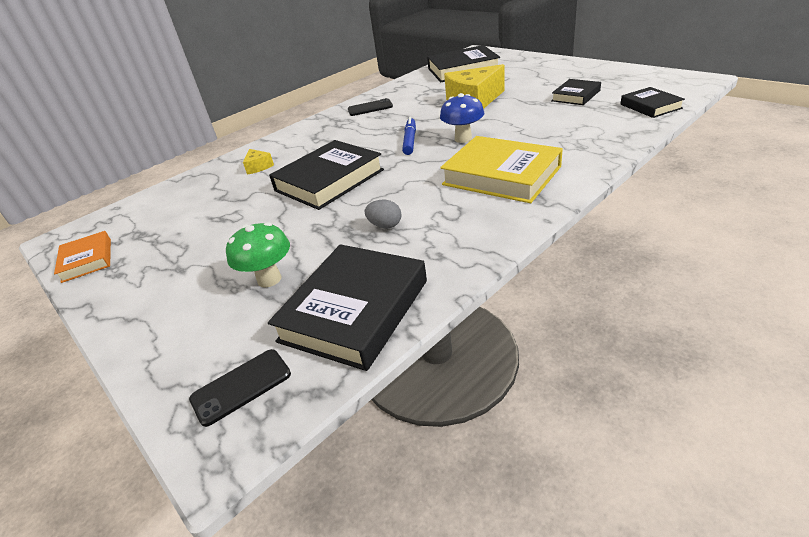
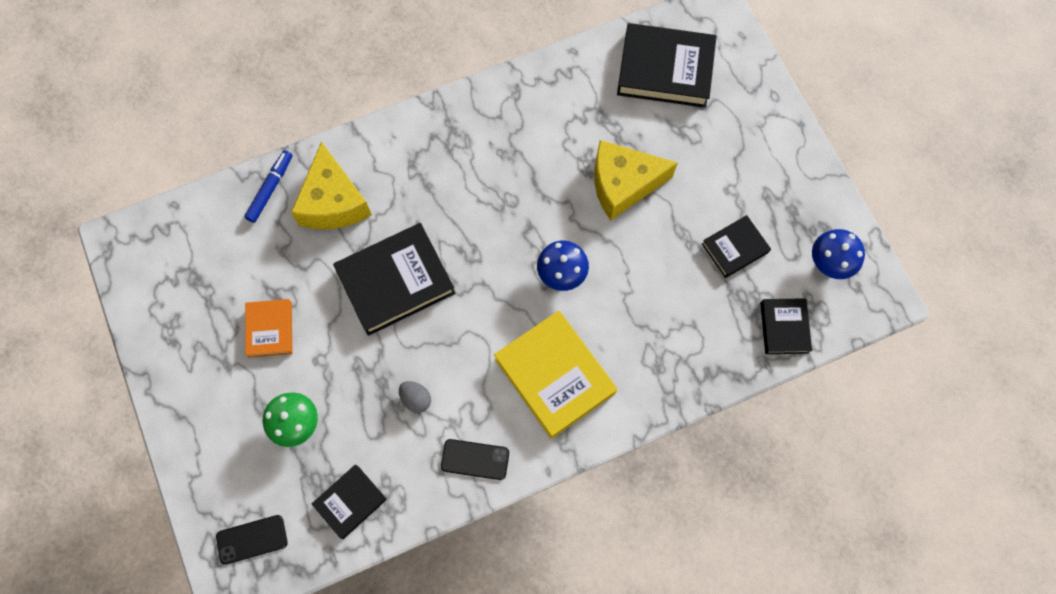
camera: 15 degrees right, 35 degrees up
(87, 260) = (145, 300): orange book -> orange book (270, 329)
(258, 167) = (333, 202): yellow cheese -> yellow cheese, size x2.22
(354, 310) = (350, 502): black book -> black book, size x0.56
(370, 108) = (502, 119): black phone -> black phone (475, 459)
(410, 141) = (508, 243): blue marker -> blue marker (270, 189)
(645, 82) = (828, 264): none -> blue mushroom

